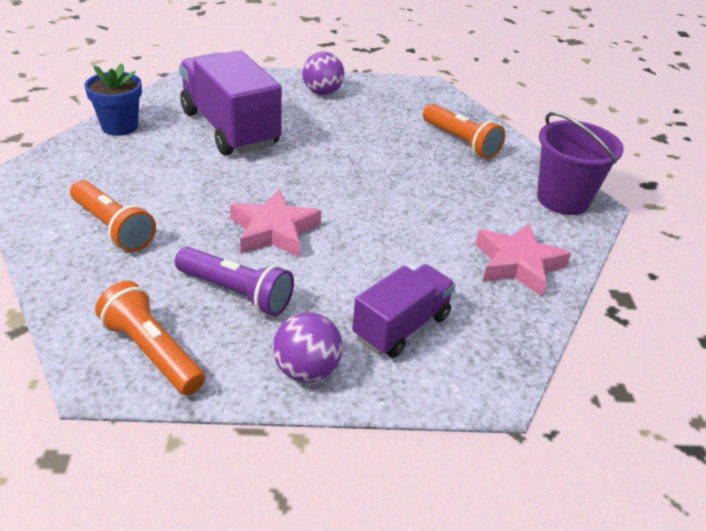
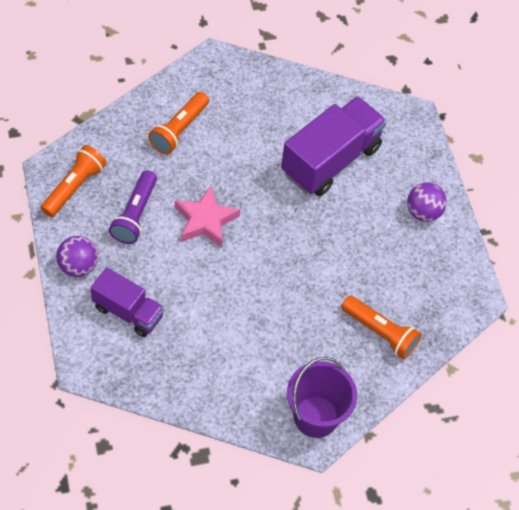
camera: 75 degrees right, 20 degrees up
(120, 126) = (304, 90): blue flower pot -> none
(461, 142) = (380, 332): orange flashlight -> orange flashlight turned 90 degrees counterclockwise
(518, 264) = (215, 381): pink star -> none

